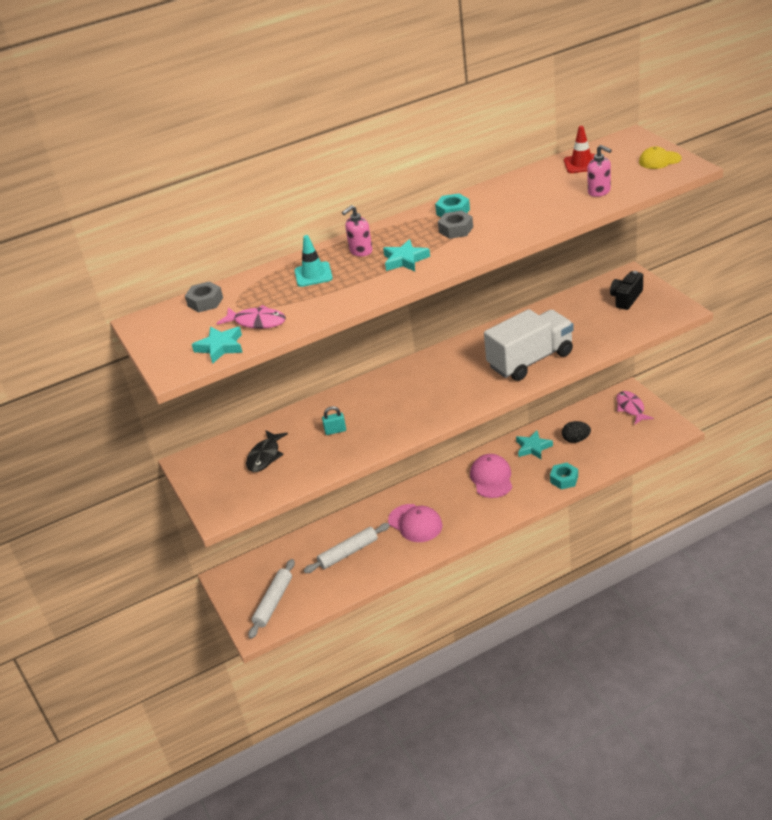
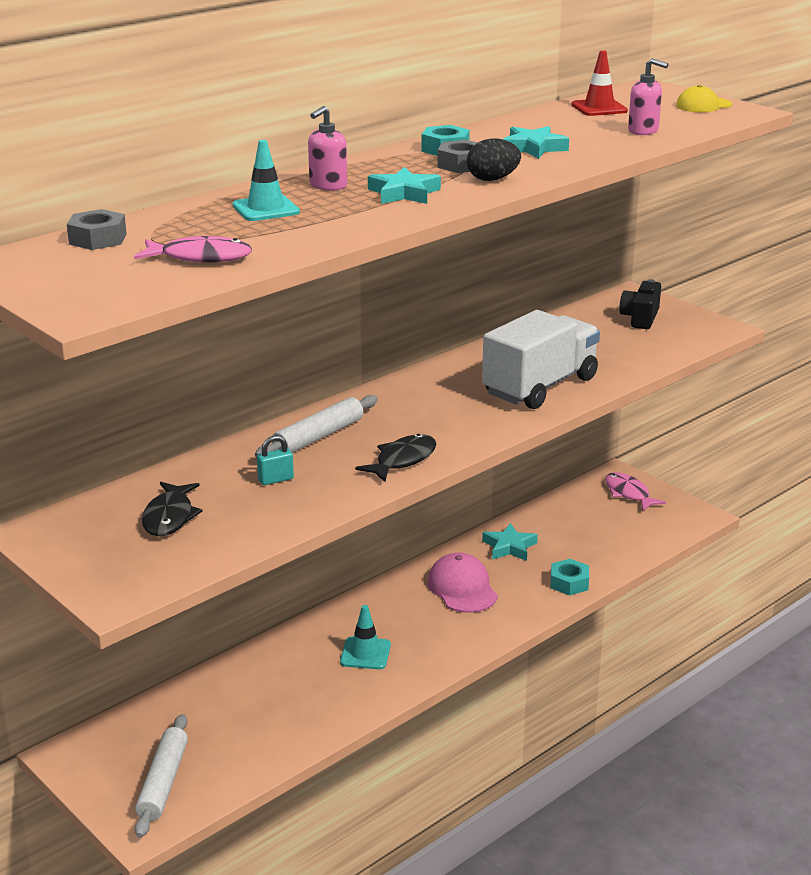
camera: 20 degrees left, 10 degrees down
(220, 347) = (152, 285): turquoise star -> turquoise star (533, 148)
(348, 552) = (270, 701): white rolling pin -> white rolling pin (318, 436)
(415, 523) = (365, 653): pink cap -> turquoise traffic cone
(418, 420) = (402, 460): none -> black fish
(576, 440) = (567, 534): black egg -> black egg (492, 179)

